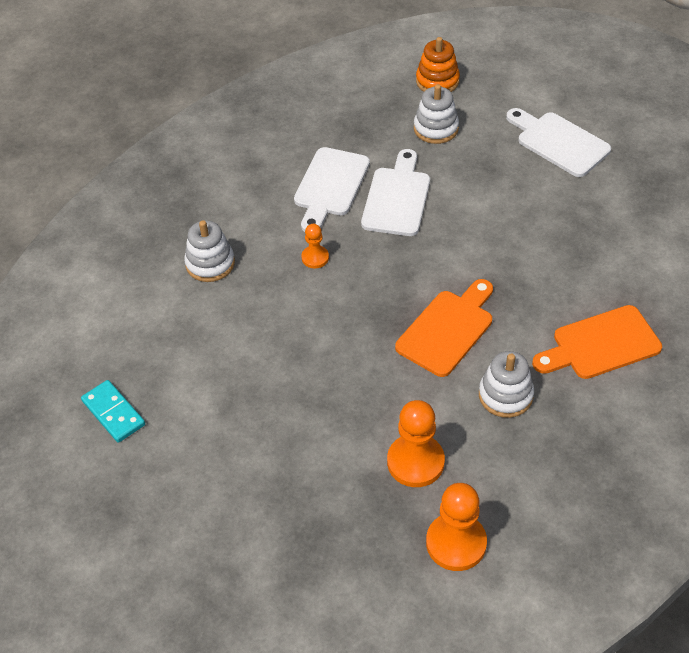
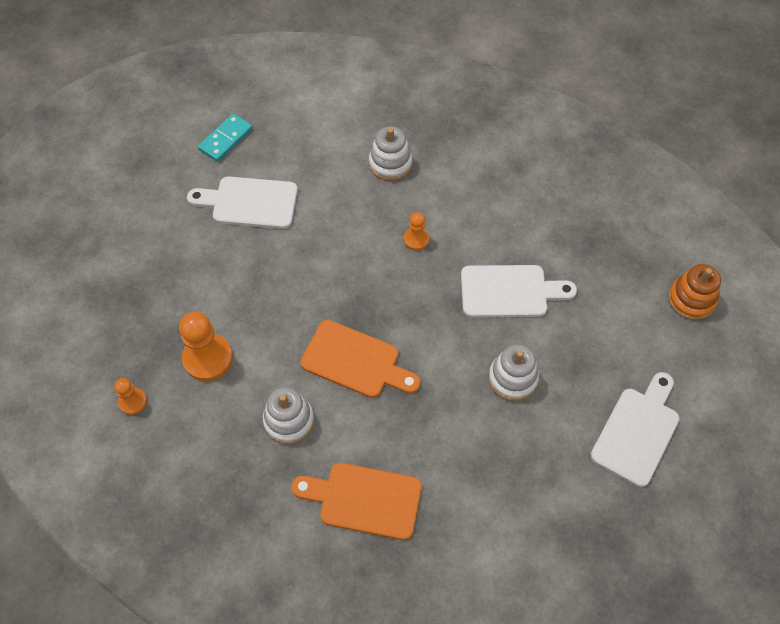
camera: 75 degrees right, 10 degrees up
(330, 186) = (508, 233): white cutting board -> white cutting board (249, 202)
(436, 128) = (618, 309): white stacking toy -> white stacking toy (512, 378)
(456, 543) = (132, 401): orange pawn -> orange pawn, size x0.55
(600, 344) = (364, 499): orange cutting board -> orange cutting board turned 45 degrees counterclockwise

